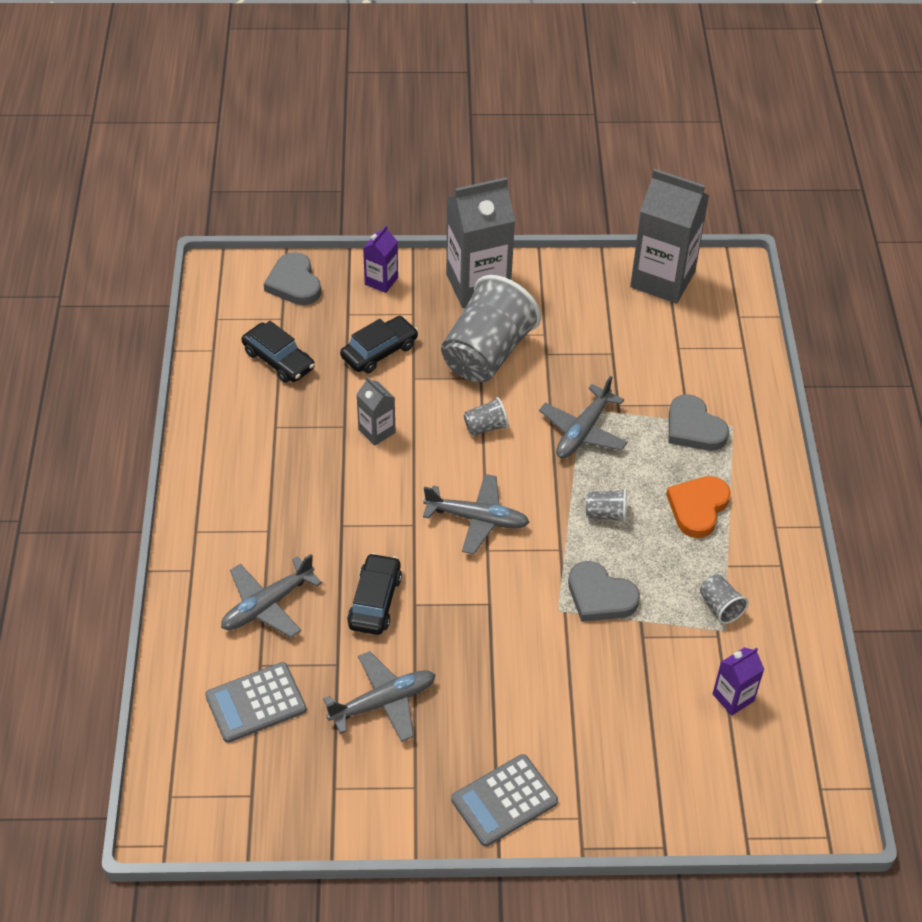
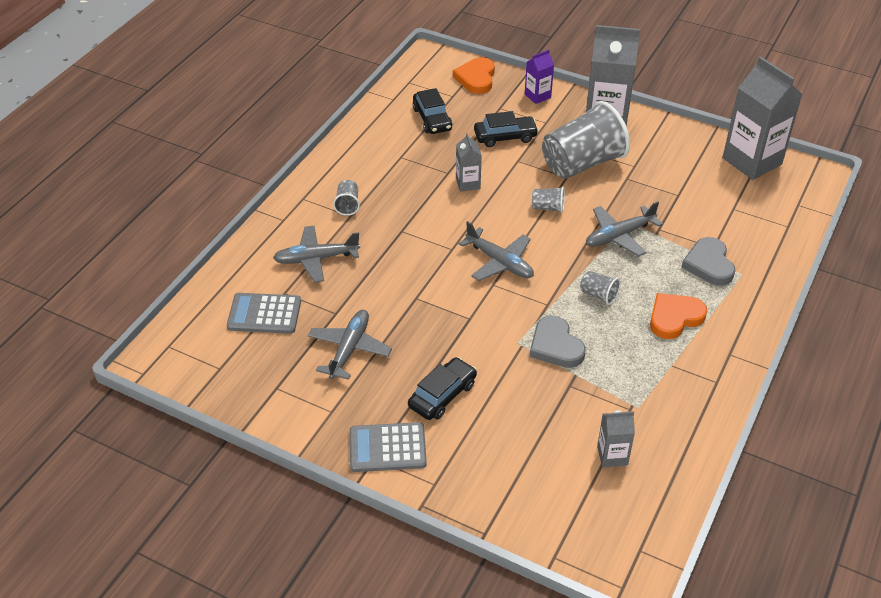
camera: 30 degrees right, 5 degrees down
(294, 283) = (476, 78): grey heart -> orange heart
(375, 601) = (390, 285): black car -> black car (442, 395)
(383, 702) = (349, 349): grey plane -> grey plane turned 75 degrees counterclockwise
(720, 606) = (646, 390): grey cup -> grey cup (347, 205)
(733, 697) = (612, 455): purple carton -> grey carton

